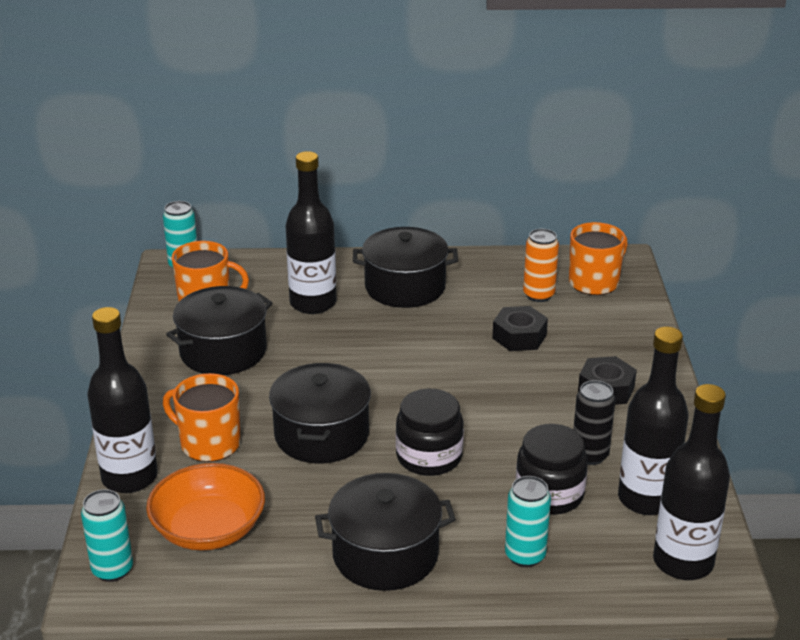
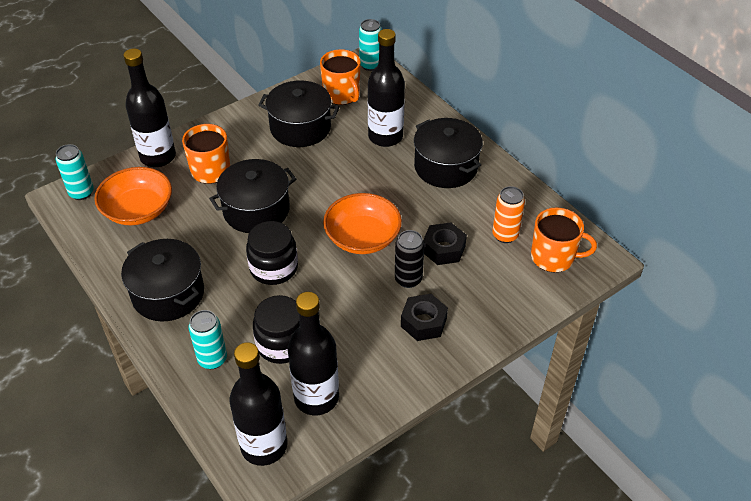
camera: 55 degrees right, 15 degrees up
(448, 379) = (362, 237): none -> orange bowl
(590, 455) = (340, 346): black can -> black can (408, 279)

